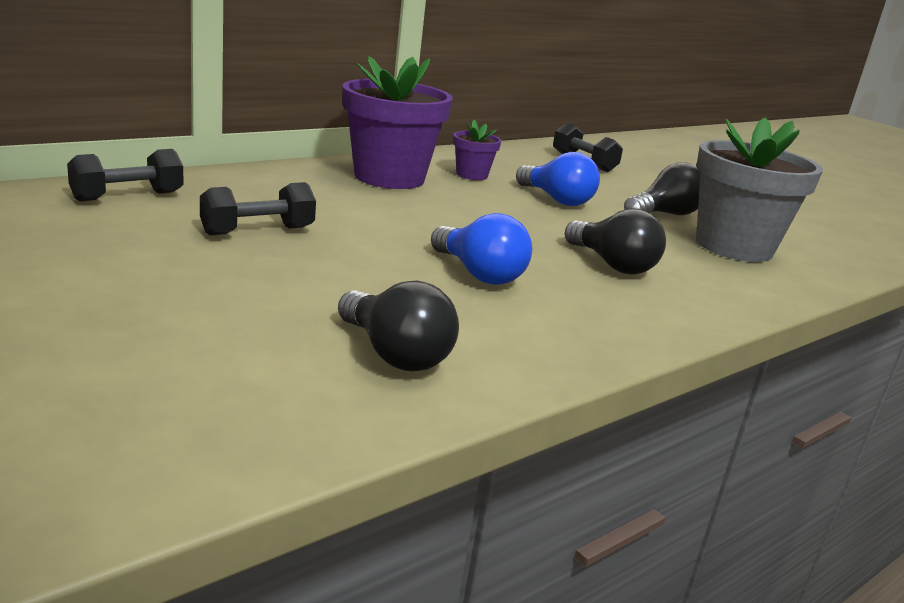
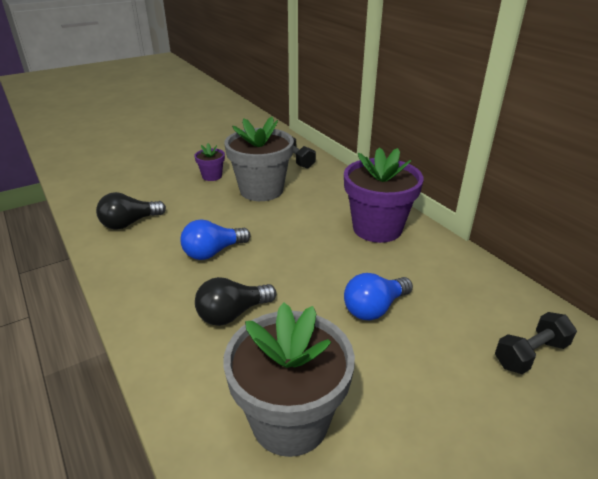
camera: 100 degrees right, 10 degrees up
(258, 231) = (261, 190): black dumbbell -> grey flower pot
(472, 175) = (413, 266): purple flower pot -> purple flower pot (212, 176)
(664, 214) = (370, 385): black light bulb -> none

